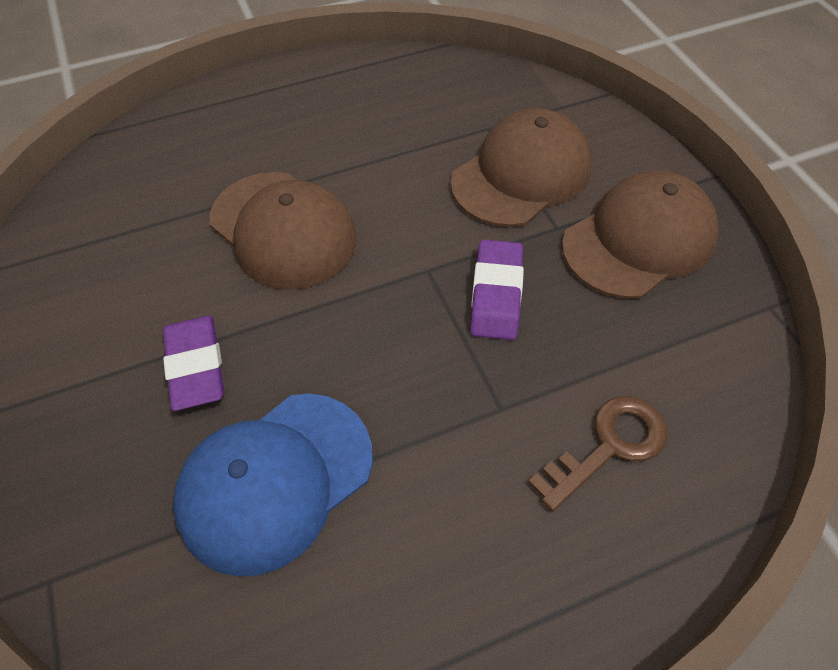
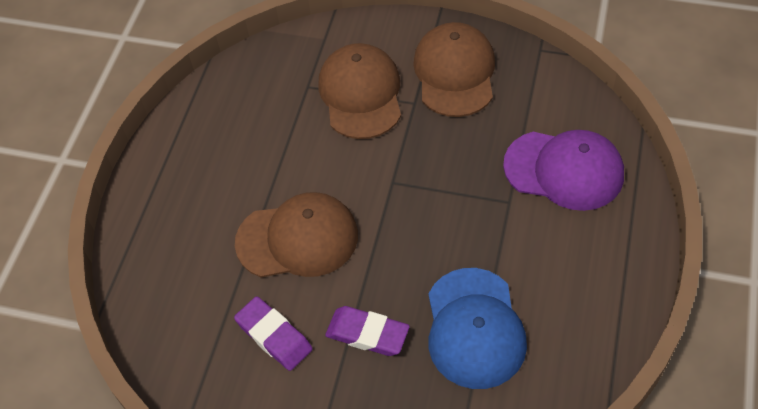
camera: 50 degrees left, 0 degrees up
(496, 294) = (436, 160): purple eraser -> purple eraser (274, 336)
(609, 446) = (564, 170): brown key -> purple cap

